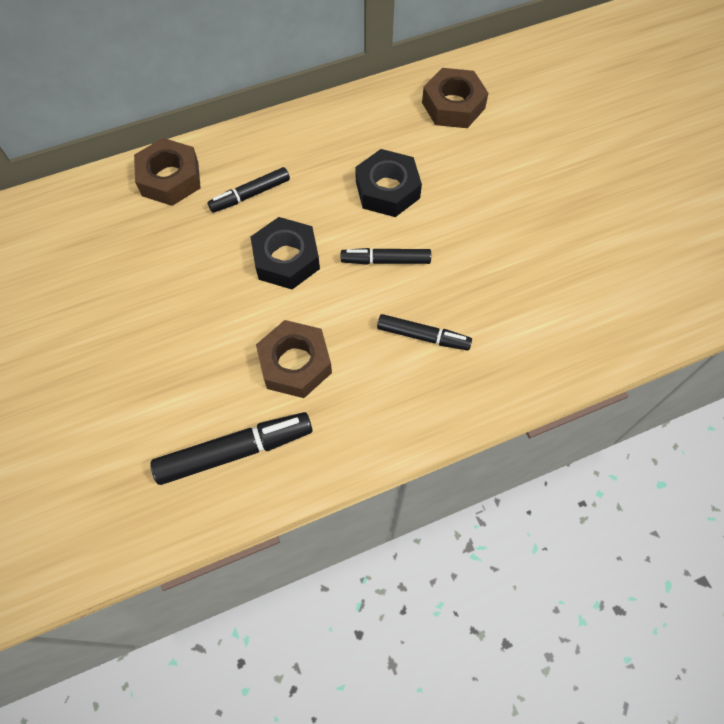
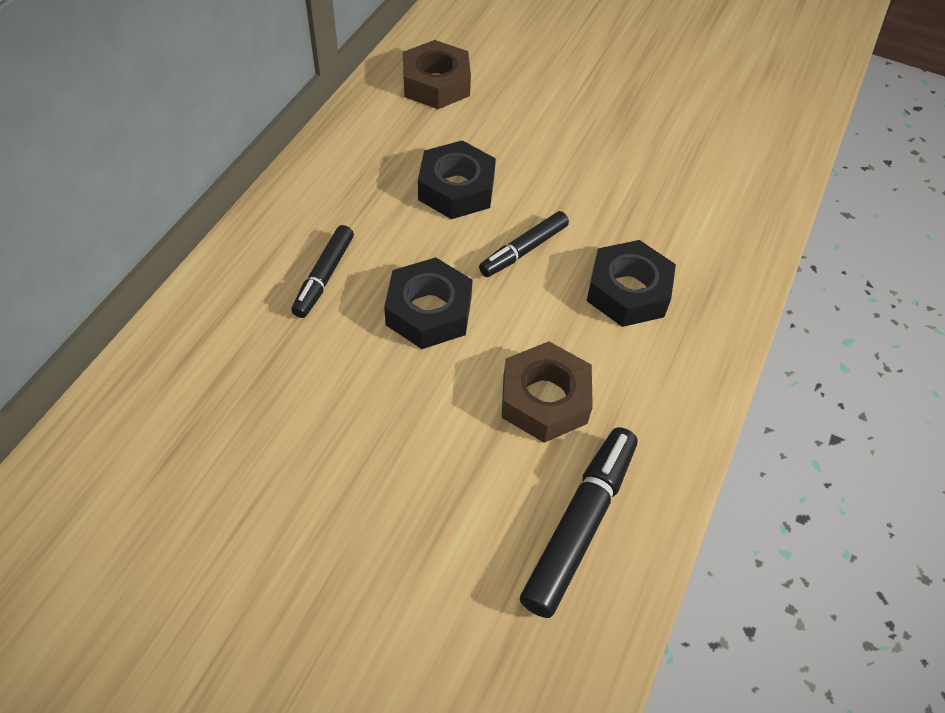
camera: 45 degrees left, 10 degrees down
(170, 178) = (214, 316): brown nut -> none
(423, 336) = (628, 291): black marker -> black nut

